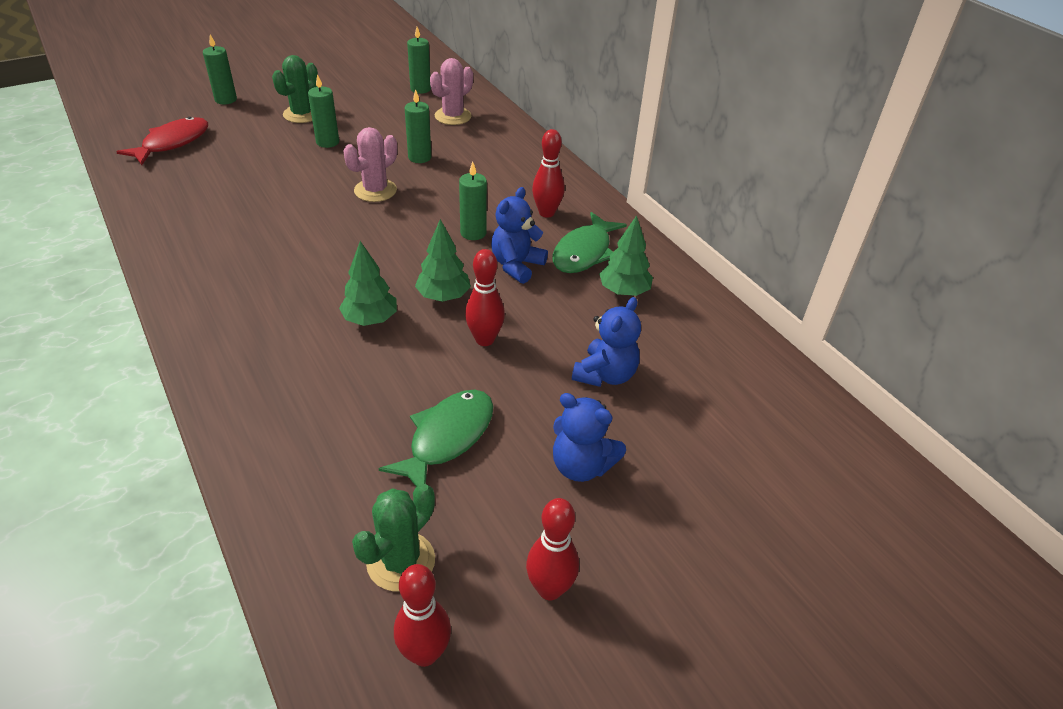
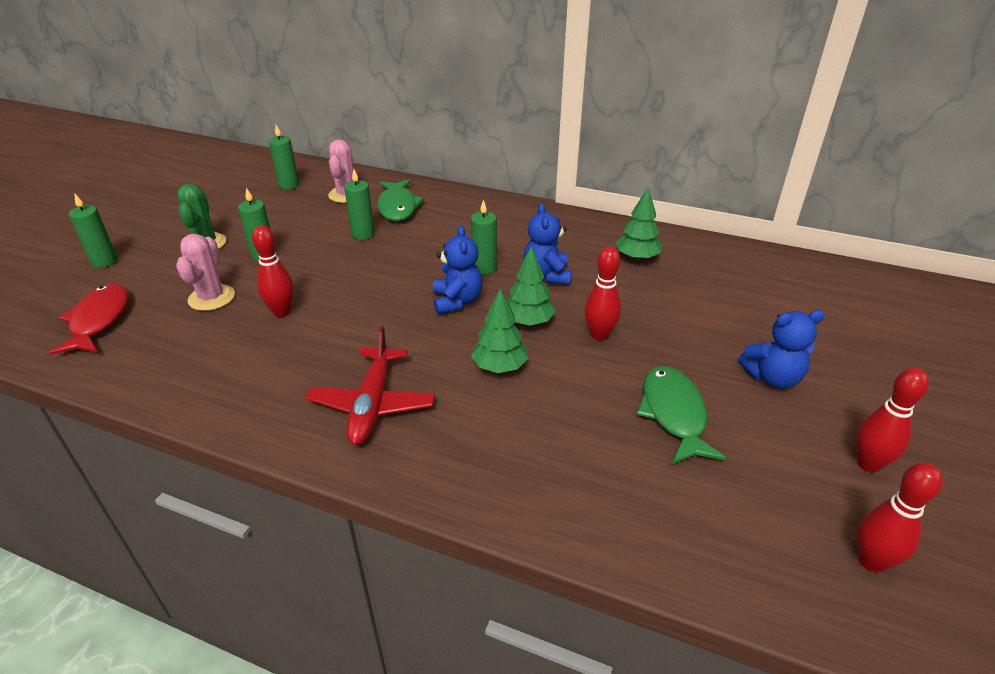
camera: 35 degrees left, 5 degrees down
(249, 295) = (372, 404): none -> red plane
(375, 190) = (362, 273): pink cactus -> pink cactus (211, 298)
(401, 561) = (770, 515): green cactus -> none
(546, 213) = (515, 231): red bowling pin -> red bowling pin (282, 312)
(584, 252) = (577, 245): green fish -> green fish (398, 207)
(605, 375) = (702, 314): blue teddy bear -> blue teddy bear (457, 301)

